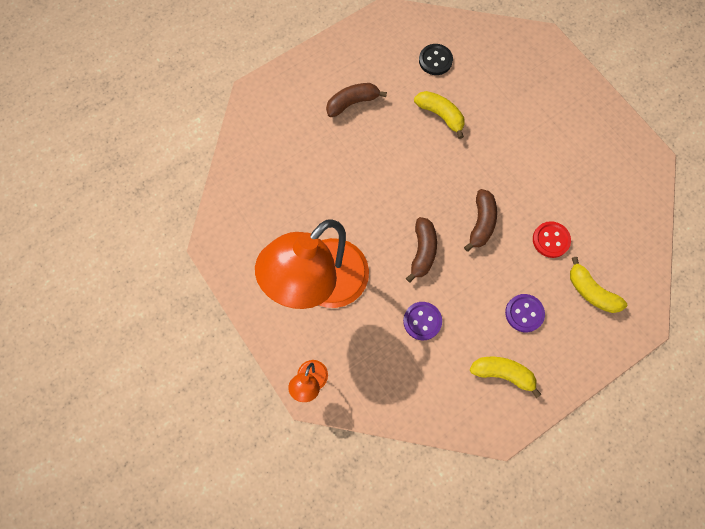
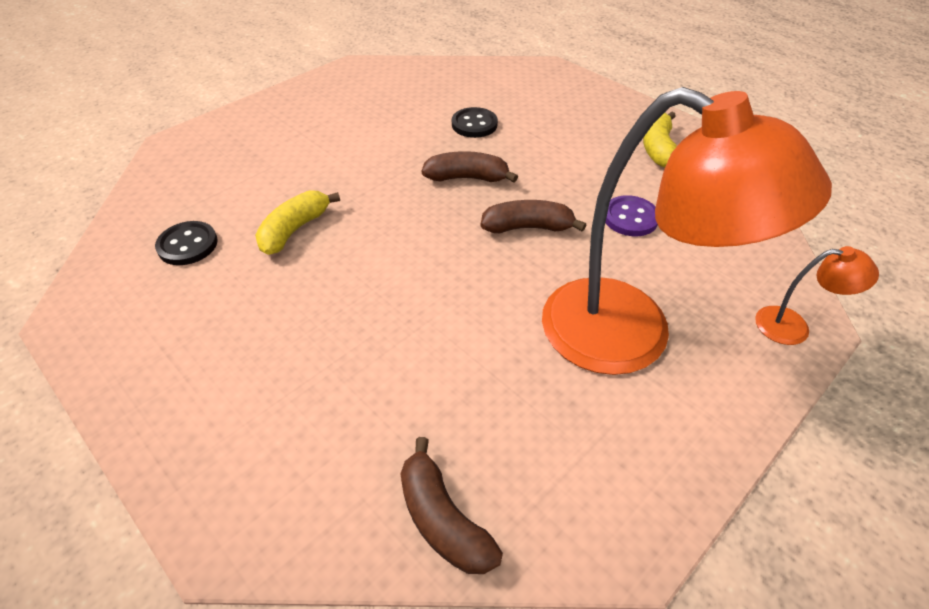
camera: 100 degrees left, 25 degrees down
(352, 103) = (265, 344): brown banana -> brown banana (443, 519)
(524, 313) = (576, 138): purple button -> none
(551, 240) = (474, 124): red button -> black button
(591, 291) = (528, 97): yellow banana -> none

